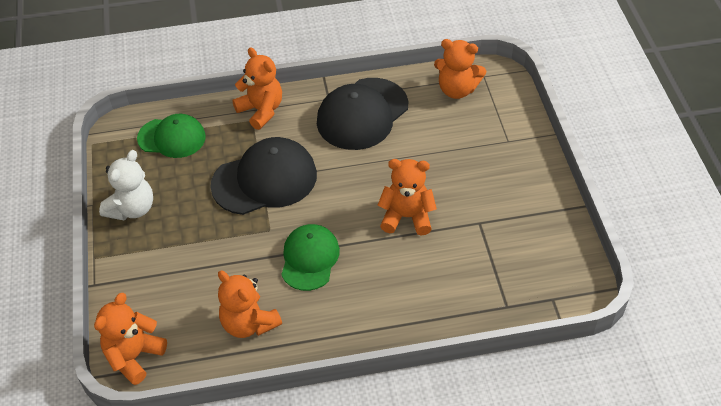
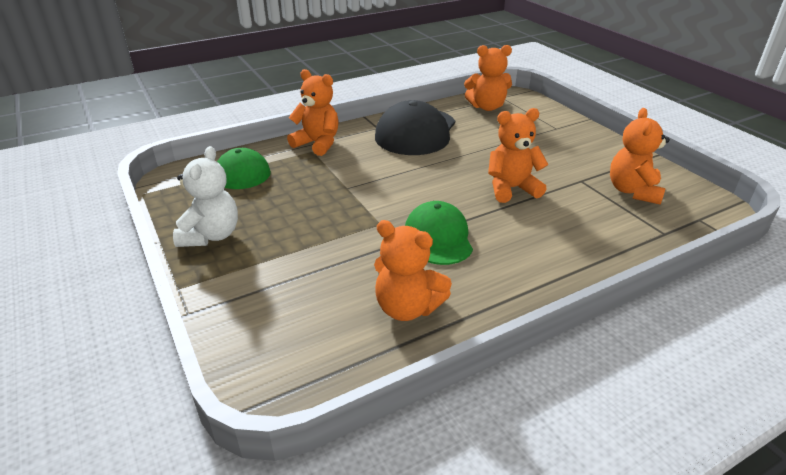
camera: 20 degrees left, 15 degrees down
(134, 356) = (275, 378): orange teddy bear -> orange teddy bear (633, 191)
(265, 180) = (350, 188): black cap -> none

